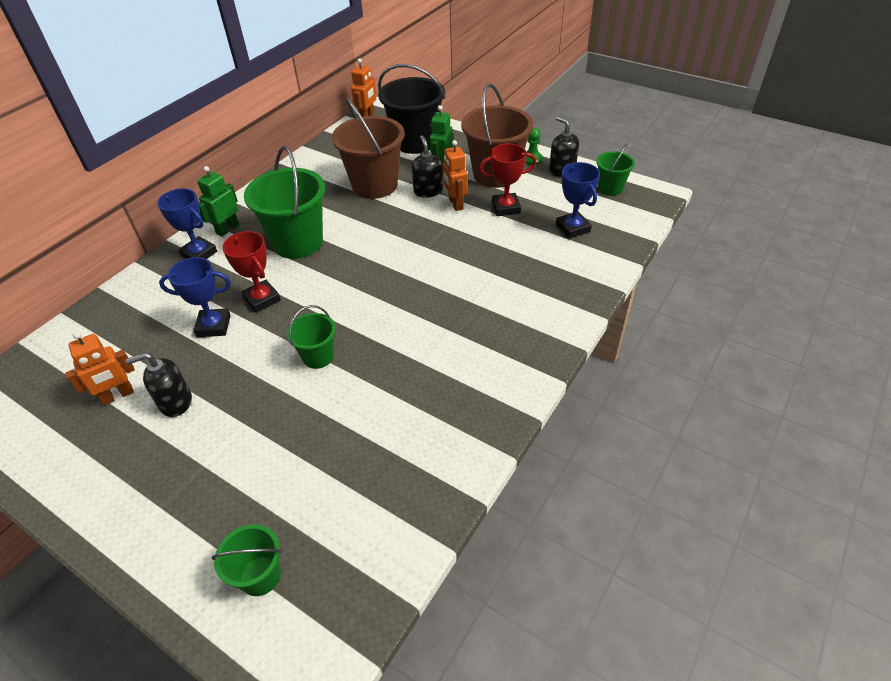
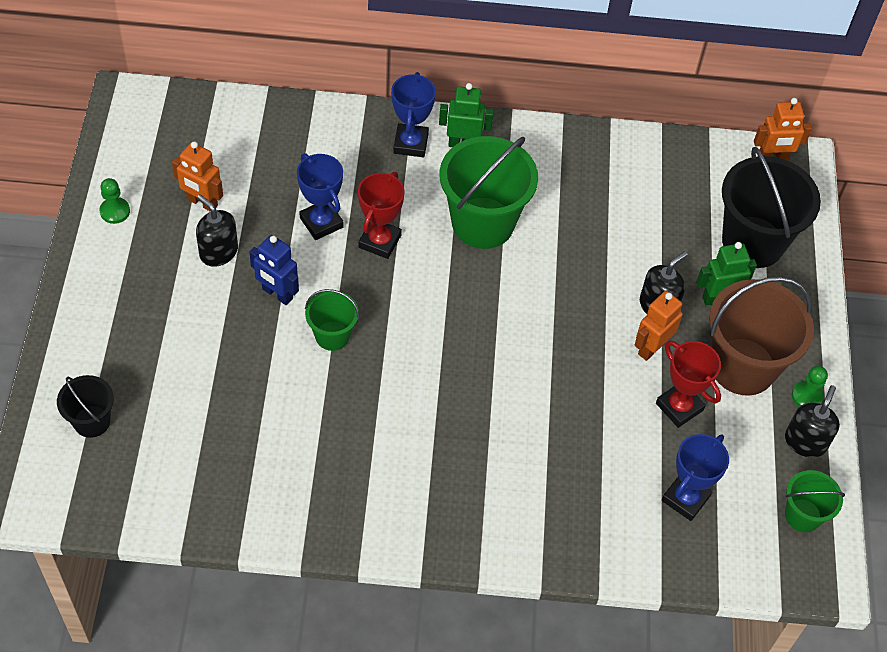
camera: 55 degrees right, 10 degrees up
(58, 465) = (115, 211): none -> green pawn
(251, 377) = (277, 294): none -> blue robot
(260, 575) = (92, 421): green bucket -> black bucket
(375, 185) = (632, 243): brown bucket -> none

